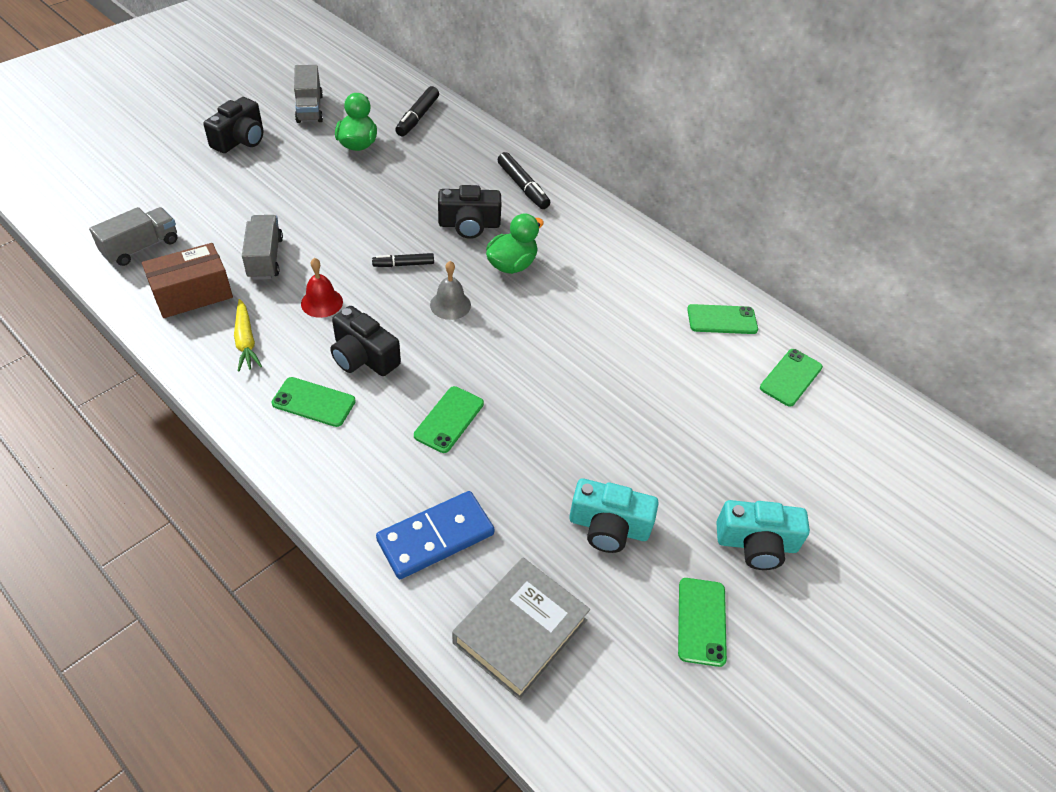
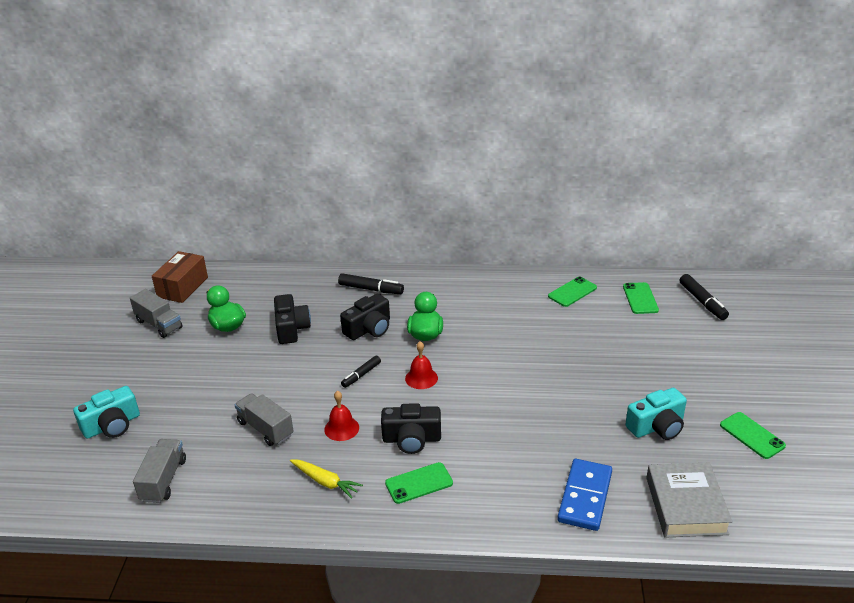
camera: 35 degrees left, 15 degrees down
(192, 294) = (246, 481): brown box -> brown box (182, 287)
(240, 139) = (135, 372): black camera -> black camera (291, 328)
(417, 117) = (245, 288): black marker -> black marker (702, 302)
(449, 419) = (507, 436): green phone -> none
(450, 305) = (421, 378): grey bell -> red bell
(756, 544) = (727, 384): turquoise camera -> turquoise camera (112, 425)

